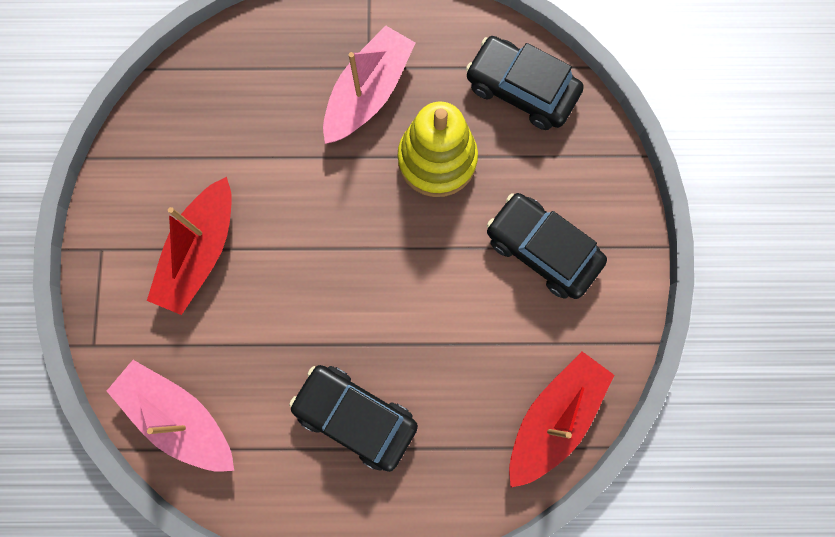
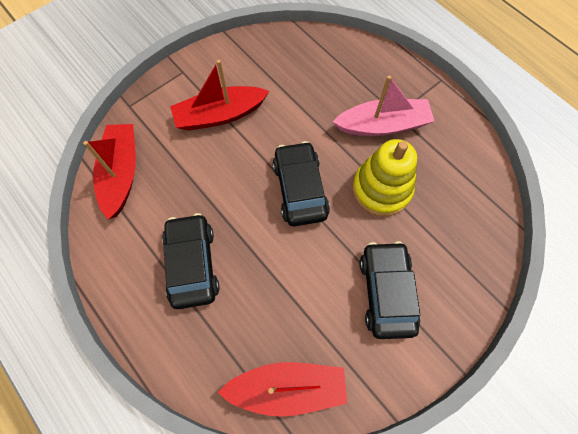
camera: 50 degrees right, 10 degrees down
(179, 417) = (121, 174): pink boat -> red boat
(521, 90) = (468, 201): black car -> black car (300, 189)

